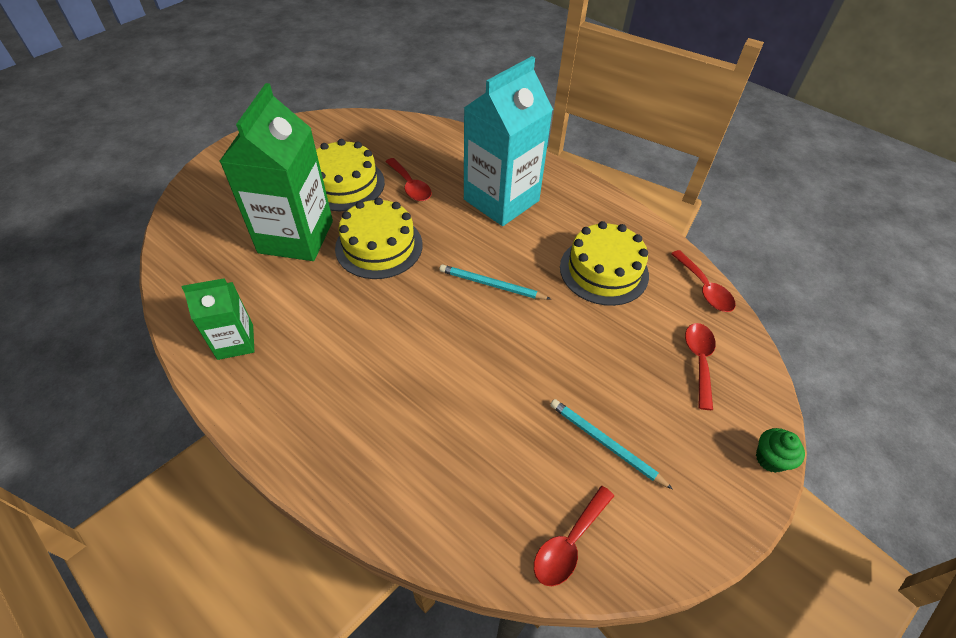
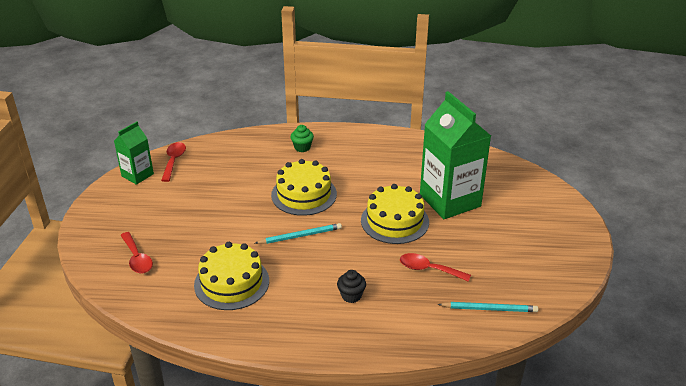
camera: 145 degrees right, 15 degrees down
(235, 342) = (402, 148): green carton -> green carton (137, 175)
(345, 184) = (473, 245): yellow cake -> yellow cake (304, 194)
(501, 200) = (351, 296): turquoise carton -> black cupcake
(605, 443) = (176, 197): turquoise pencil -> turquoise pencil (489, 309)
(704, 288) = (149, 308): red spoon -> none
(770, 459) = (80, 231): green cupcake -> green cupcake (302, 147)

